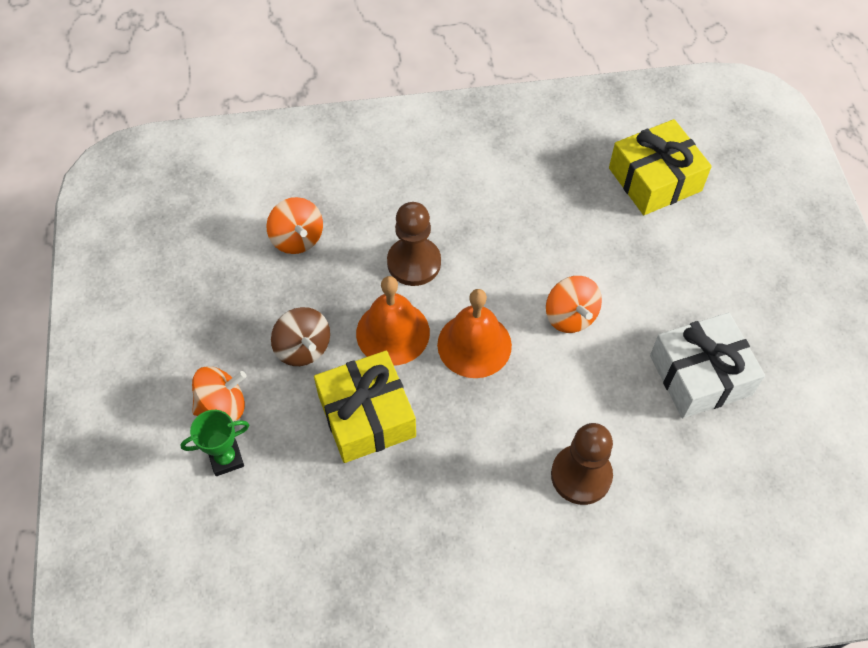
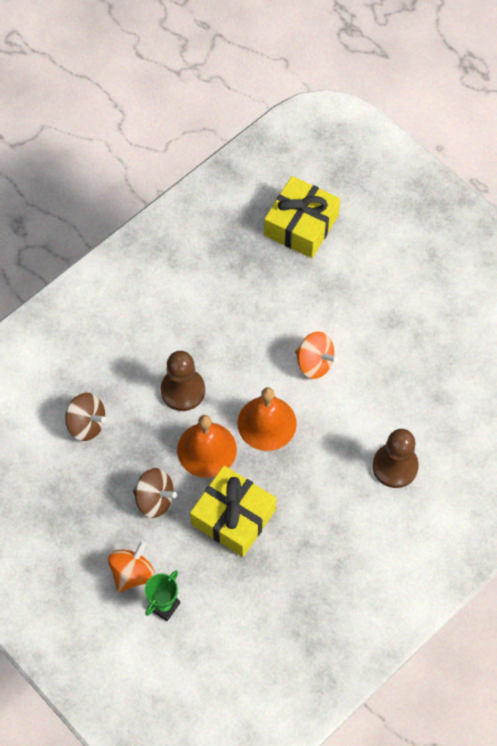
camera: 35 degrees left, 5 degrees up
(297, 238) = (87, 424): orange spinning top -> brown spinning top
(700, 375) = (422, 352): white gift -> none

